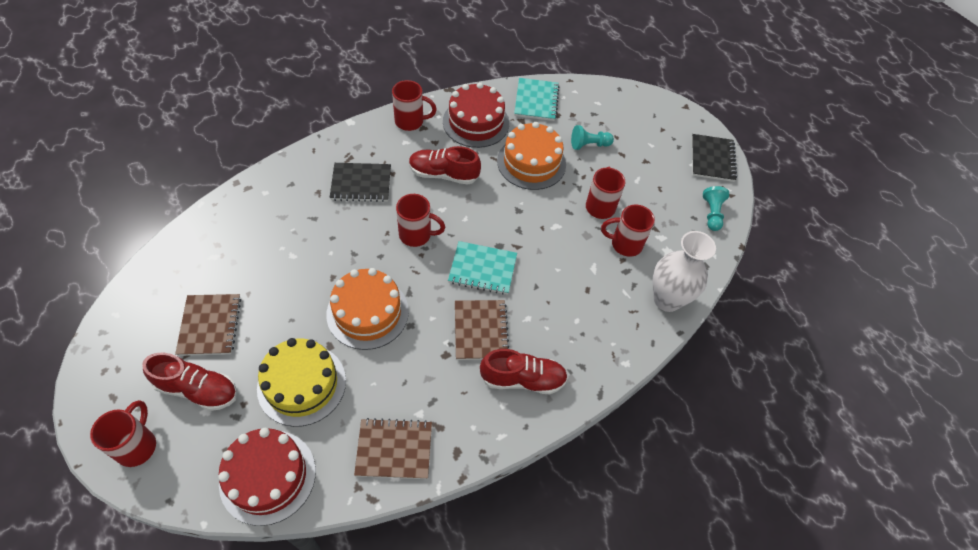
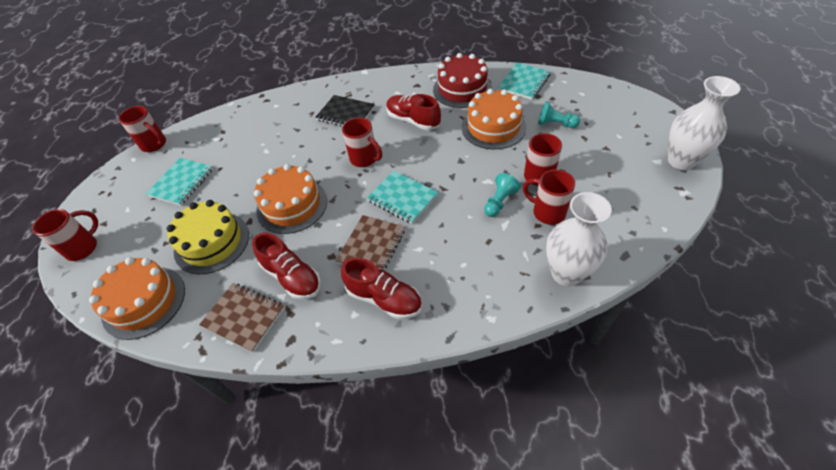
camera: 35 degrees right, 5 degrees down
(197, 389) = (144, 223): red shoe -> red shoe (292, 277)
(210, 325) = (181, 183): brown notebook -> turquoise notebook
(268, 476) = (144, 302): red cake -> orange cake
(410, 121) = (410, 79): red mug -> red mug (154, 145)
(712, 159) = (681, 161): black notebook -> white vase
(712, 213) = (657, 209): turquoise pawn -> turquoise pawn (499, 202)

